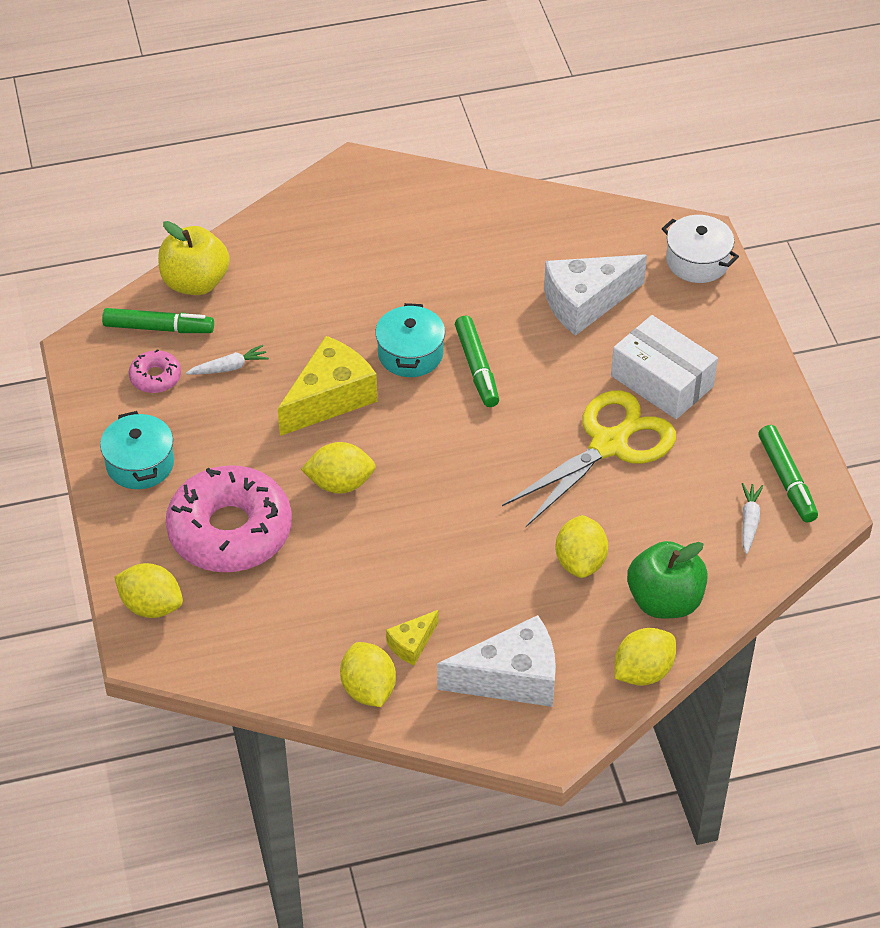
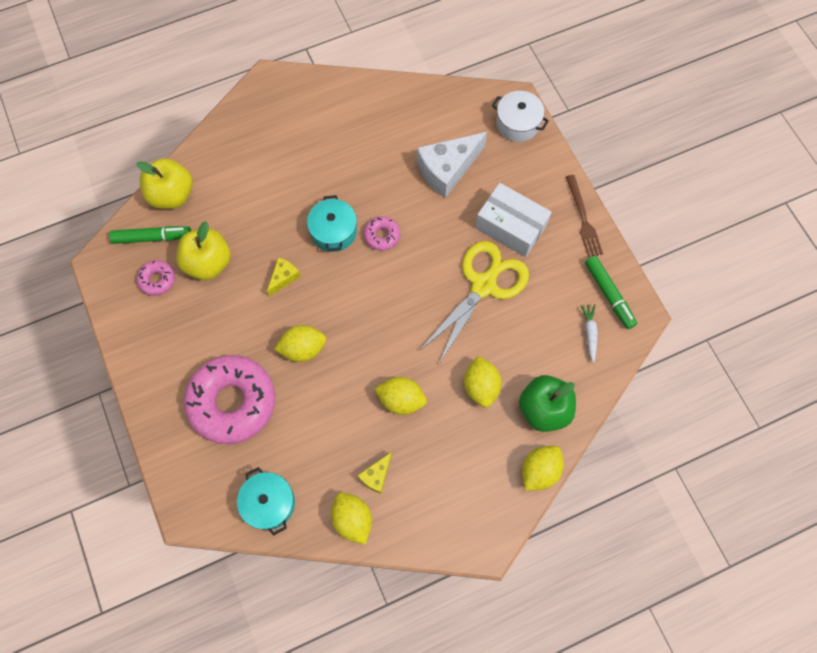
camera: 10 degrees left, 20 degrees up
(140, 464) = (158, 355): turquoise pot -> turquoise pot (269, 503)
(151, 606) = (187, 475): yellow lemon -> yellow lemon (401, 400)
(229, 367) = (208, 263): white carrot -> yellow apple
(330, 398) = (284, 278): yellow cheese -> yellow cheese, size x0.50
(477, 367) = (382, 236): green marker -> pink donut
(511, 678) = (450, 492): white cheese -> none
(768, 385) = (583, 219): none -> brown fork

